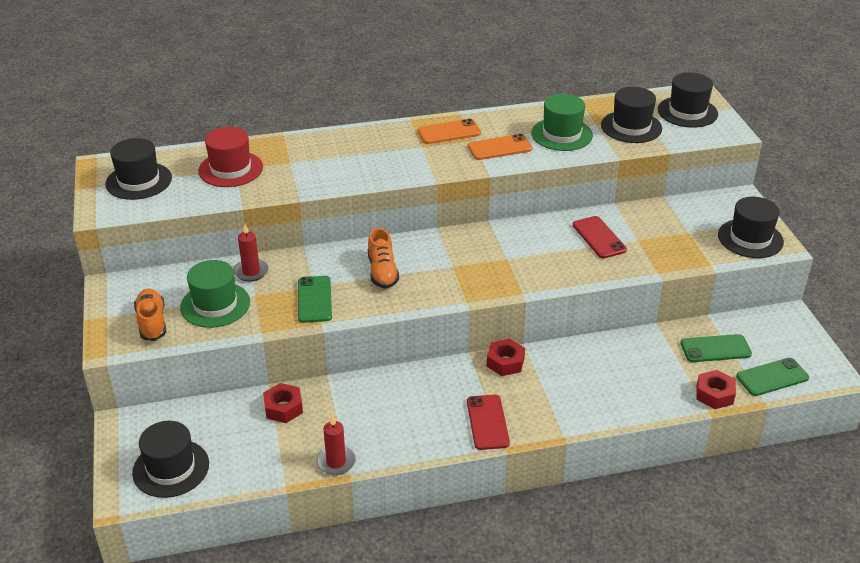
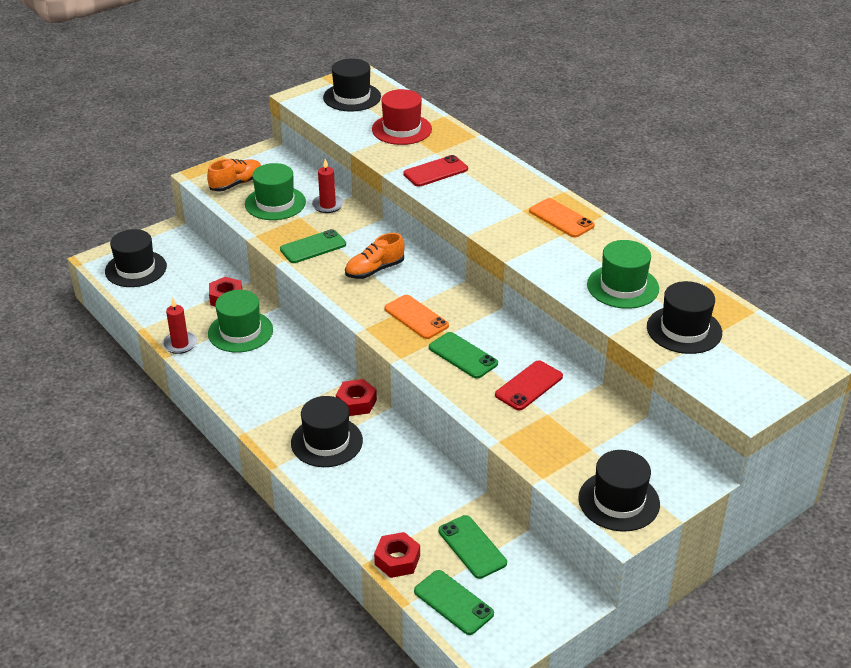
camera: 65 degrees right, 0 degrees up
(348, 411) = (240, 332): none -> green hat
(487, 422) = (270, 413): red phone -> red phone (435, 172)
(499, 148) = (560, 255): orange phone -> orange phone (416, 317)
(540, 259) = (463, 356): none -> green phone
(687, 112) = (759, 365): black hat -> black hat (326, 442)

